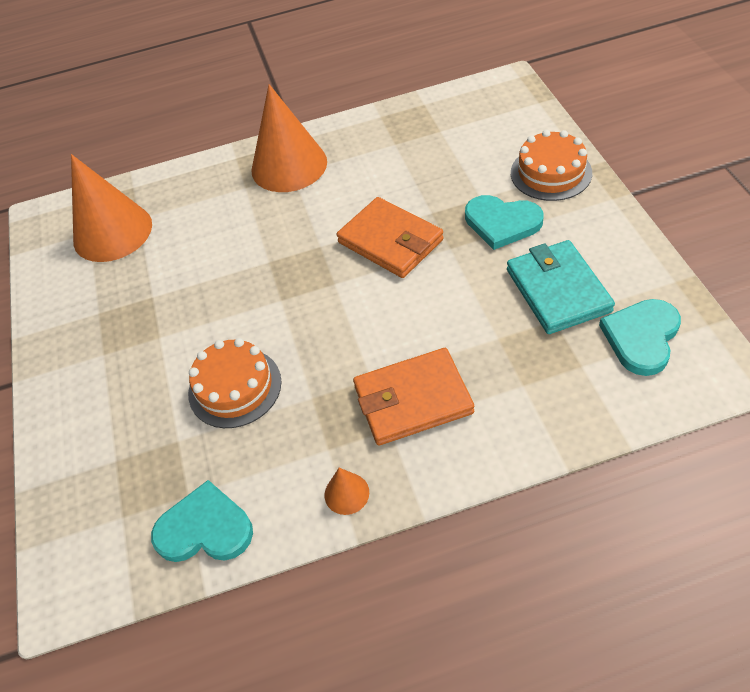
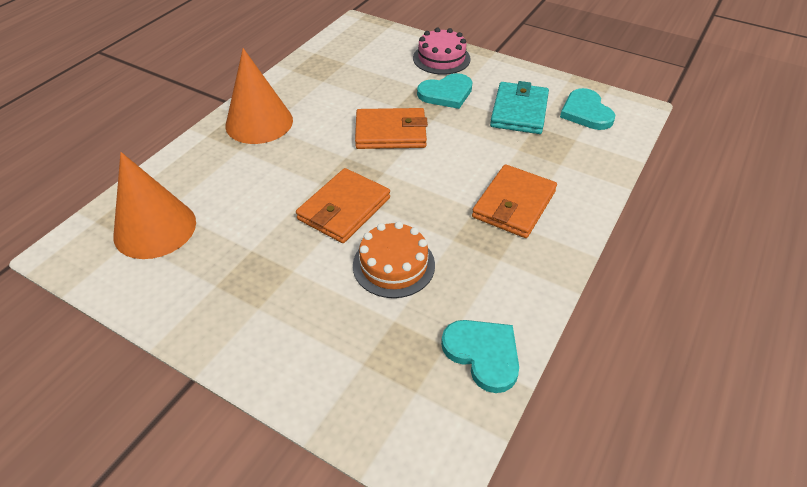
camera: 50 degrees left, 5 degrees down
(205, 528) = (483, 354): turquoise heart -> turquoise heart turned 90 degrees clockwise
(259, 302) = (344, 208): none -> orange wallet
(346, 493) = (541, 274): orange cone -> none
(551, 173) = (441, 58): orange cake -> pink cake
(558, 290) = (519, 111): turquoise wallet -> turquoise wallet turned 75 degrees clockwise

